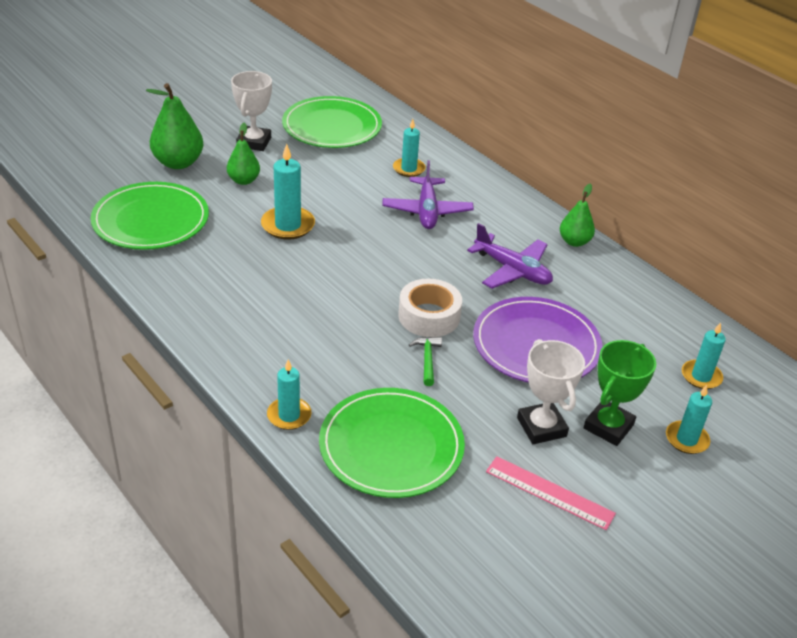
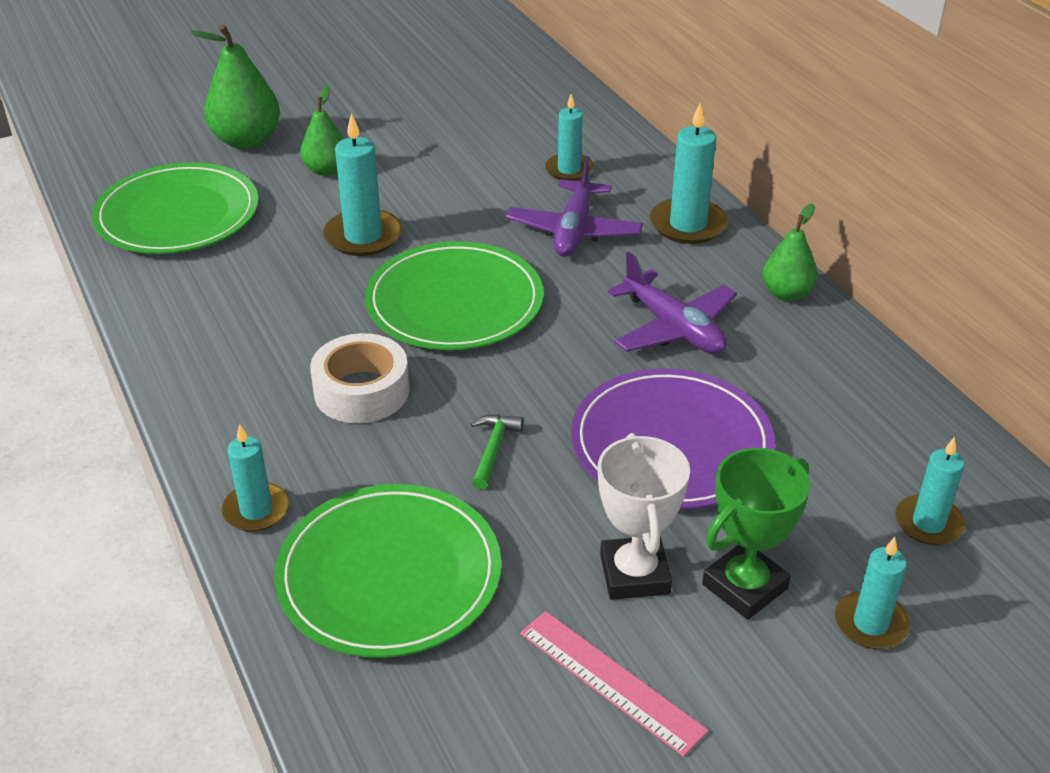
camera: 15 degrees right, 0 degrees up
(254, 142) = (361, 119): white trophy -> none
(332, 126) = (479, 104): green plate -> green plate (454, 302)
(429, 316) = (520, 384): white tape -> white tape (361, 391)
(498, 201) = (688, 225): none -> turquoise candle

